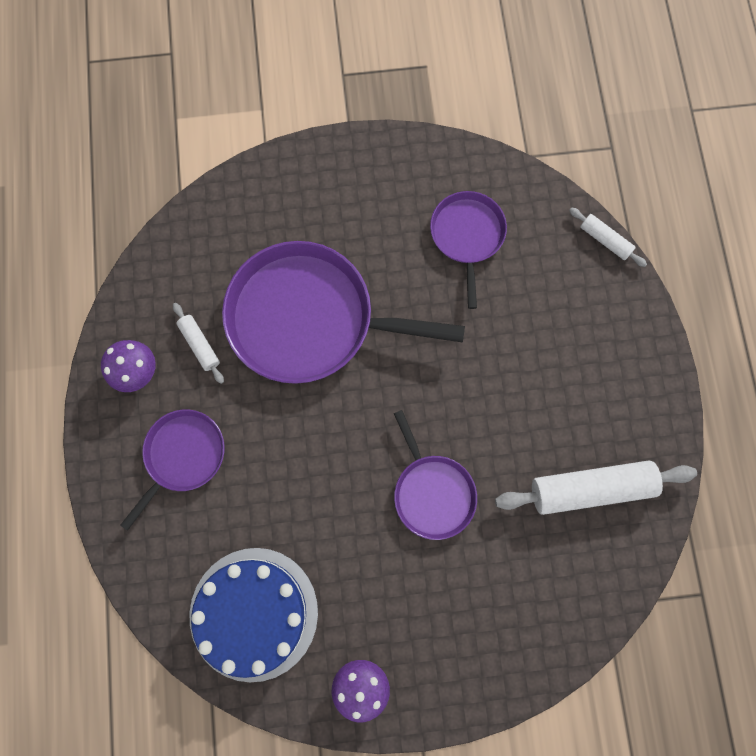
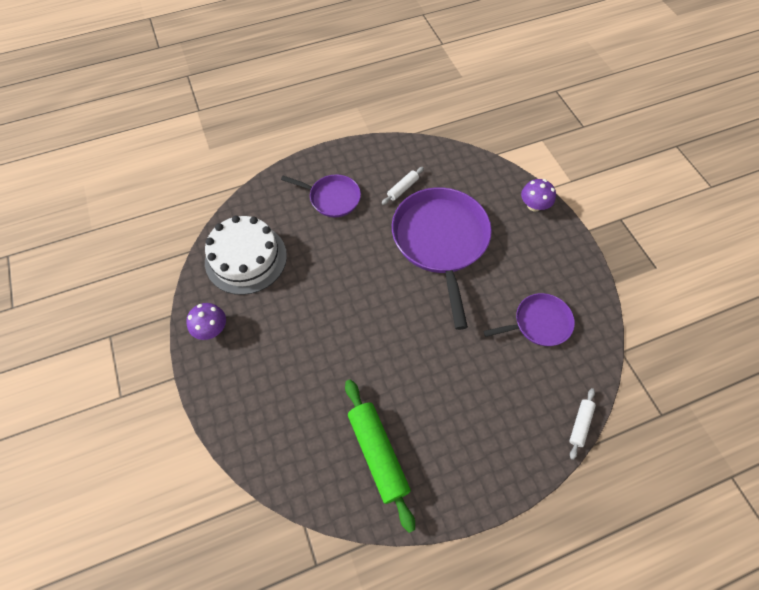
camera: 75 degrees right, 15 degrees down
(137, 371) = (376, 163): purple mushroom -> purple mushroom (534, 205)
(254, 613) = (246, 258): blue cake -> white cake
(432, 492) = (346, 343): purple pan -> none
(590, 488) = (378, 454): white rolling pin -> green rolling pin

